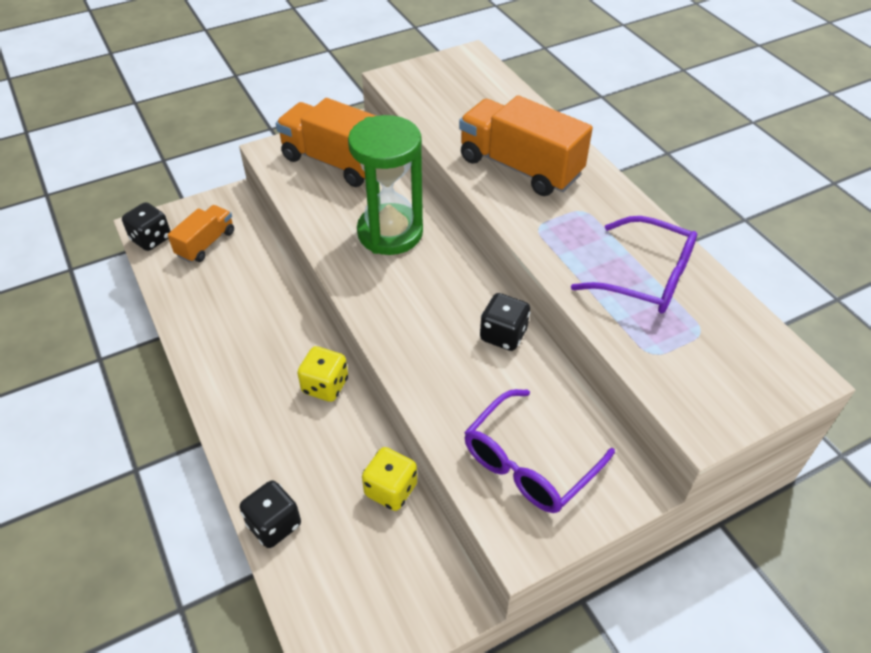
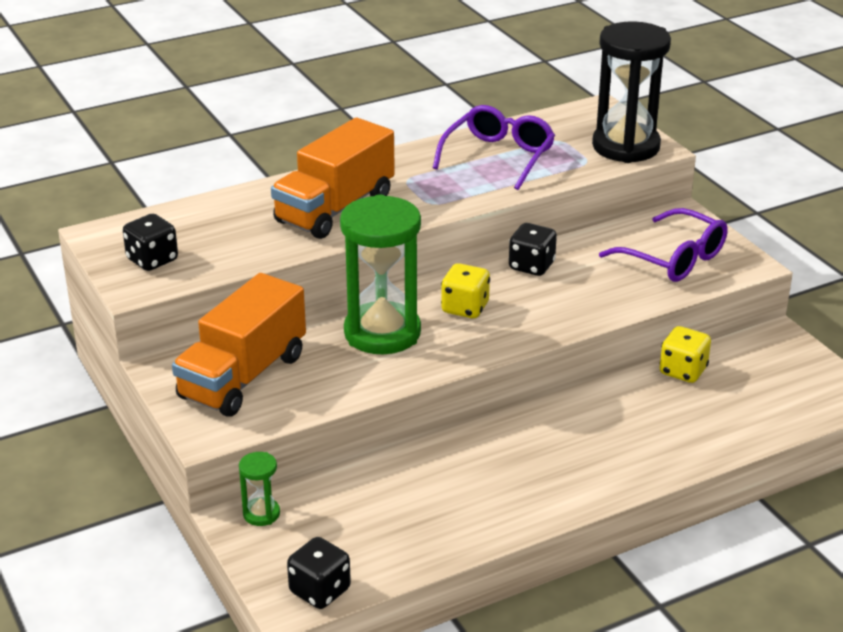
camera: 90 degrees left, 15 degrees down
(206, 244) = (334, 534): orange truck -> none
(236, 208) = (261, 514): none -> green hourglass
(274, 524) = (737, 438): black dice -> black dice (152, 260)
(325, 386) = (566, 416): yellow dice -> yellow dice (465, 308)
(700, 394) = (626, 147): none -> black hourglass

